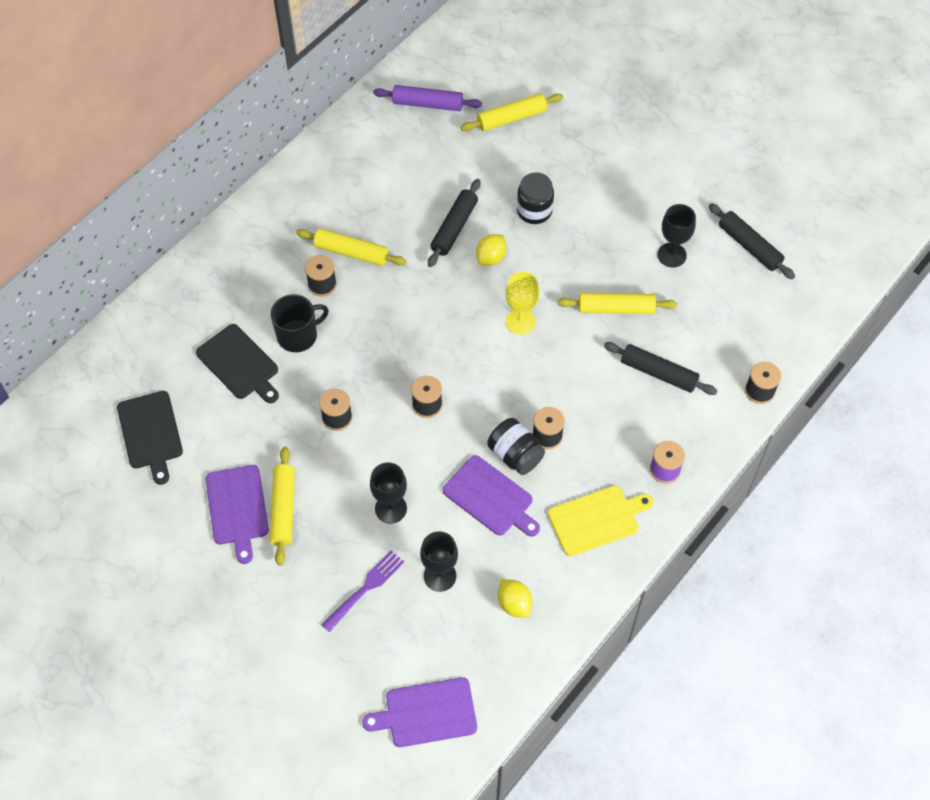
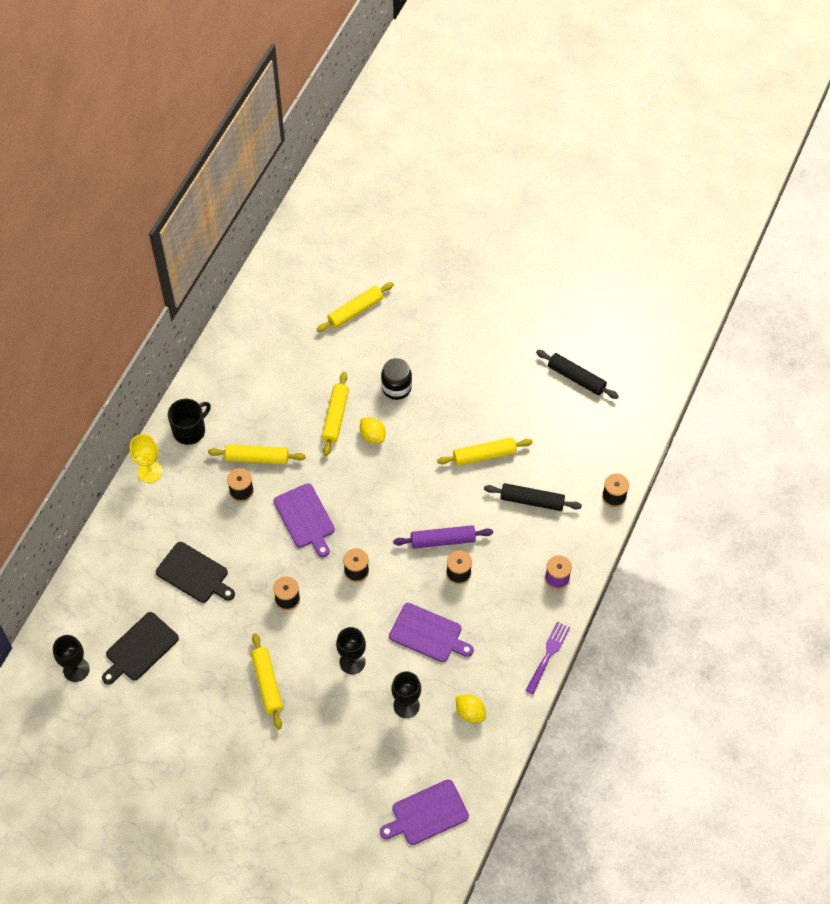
camera: 15 degrees left, 0 degrees up
(151, 433) = (140, 648): black cutting board -> black cutting board turned 75 degrees clockwise
(237, 508) = (230, 692): purple cutting board -> purple cutting board (305, 518)
(298, 335) = (235, 538): black mug -> black mug (190, 430)
(365, 588) = (351, 730): purple fork -> purple fork (548, 655)
(427, 104) = (282, 314): purple rolling pin -> purple rolling pin (443, 540)
(454, 228) = (335, 417): black rolling pin -> yellow rolling pin
(491, 258) = (372, 436): yellow lemon -> yellow lemon turned 60 degrees counterclockwise
(515, 455) = (438, 594): black jar -> none
(520, 321) = (411, 484): yellow goblet -> yellow goblet (150, 471)
(596, 519) = (515, 630): yellow cutting board -> none
(671, 255) = (517, 400): black goblet -> black goblet (76, 669)

